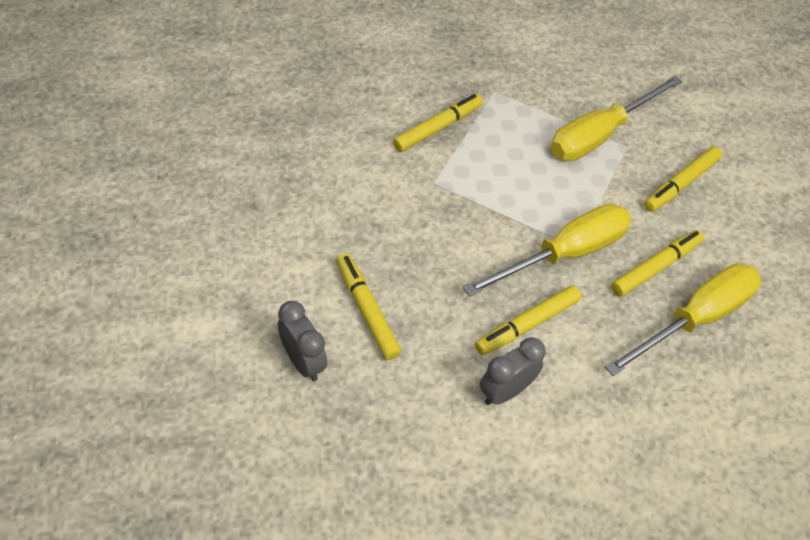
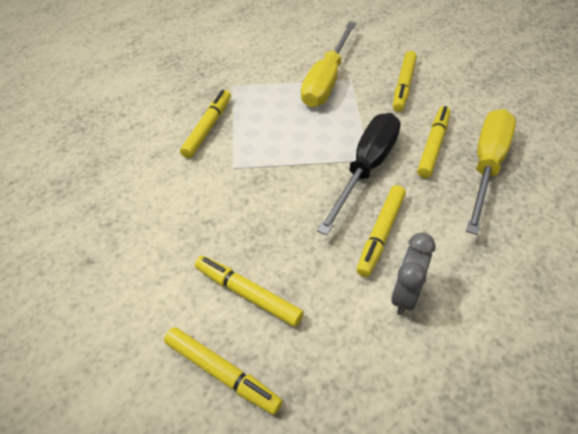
camera: 25 degrees left, 5 degrees down
(303, 361) = (222, 373): grey clock -> yellow marker
(564, 254) = (366, 169): yellow screwdriver -> black screwdriver

